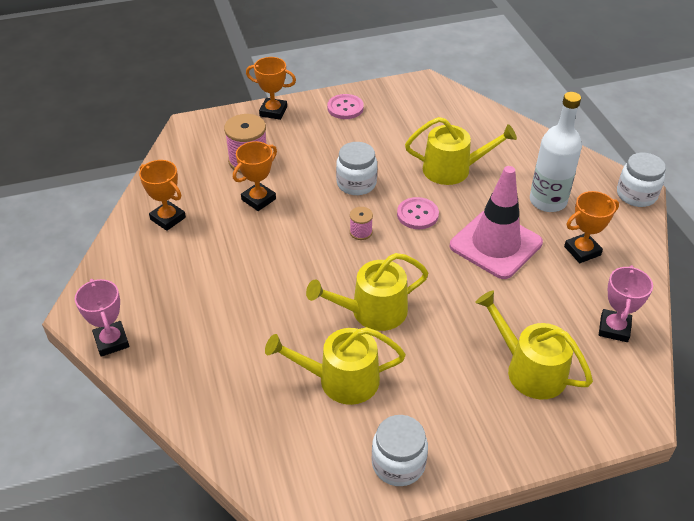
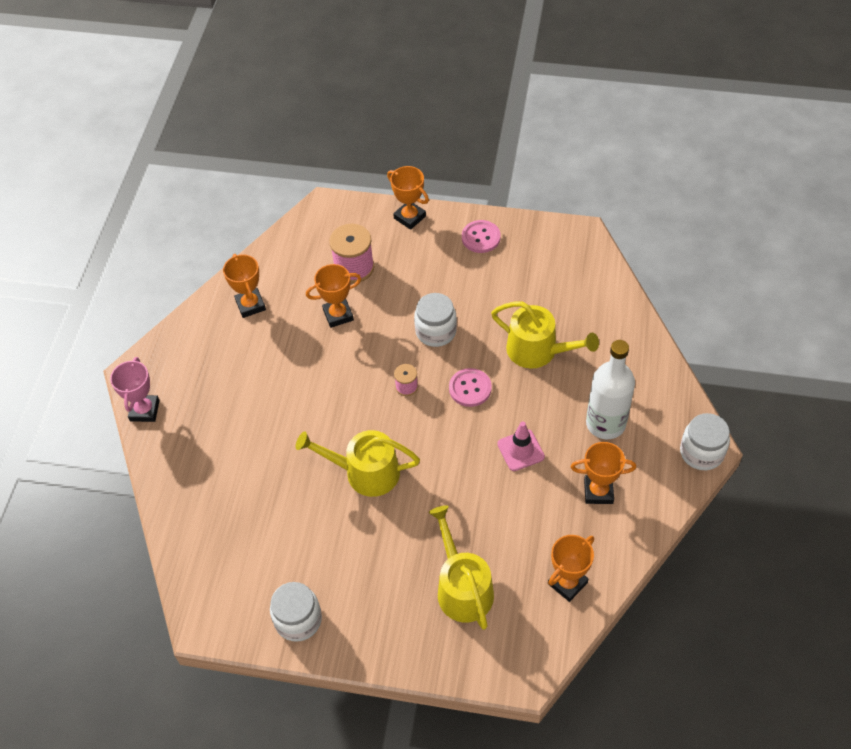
camera: 30 degrees right, 10 degrees up
(341, 380) = (299, 525): yellow watering can -> none
(495, 244) = (520, 450): pink traffic cone -> pink traffic cone, size x0.52
(614, 328) = (567, 583): pink trophy -> orange trophy

